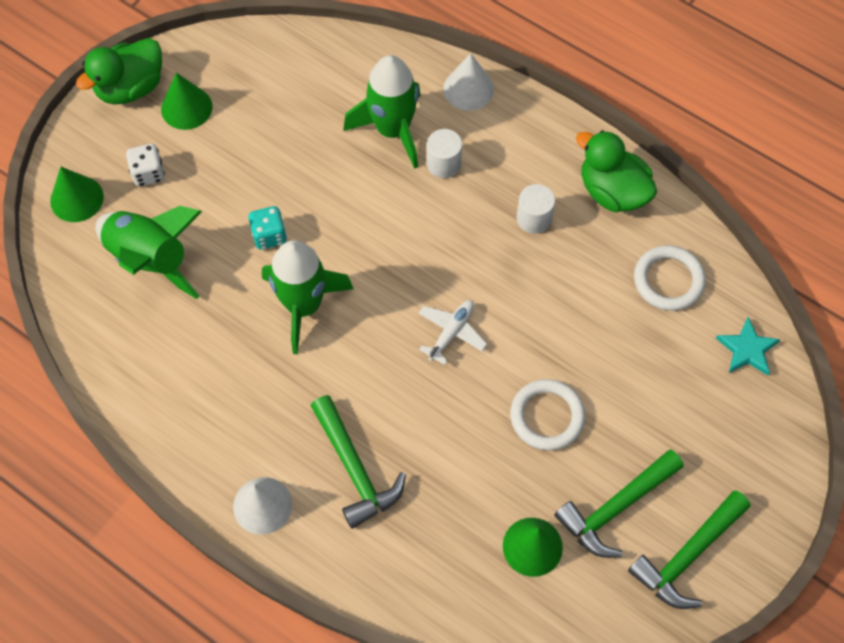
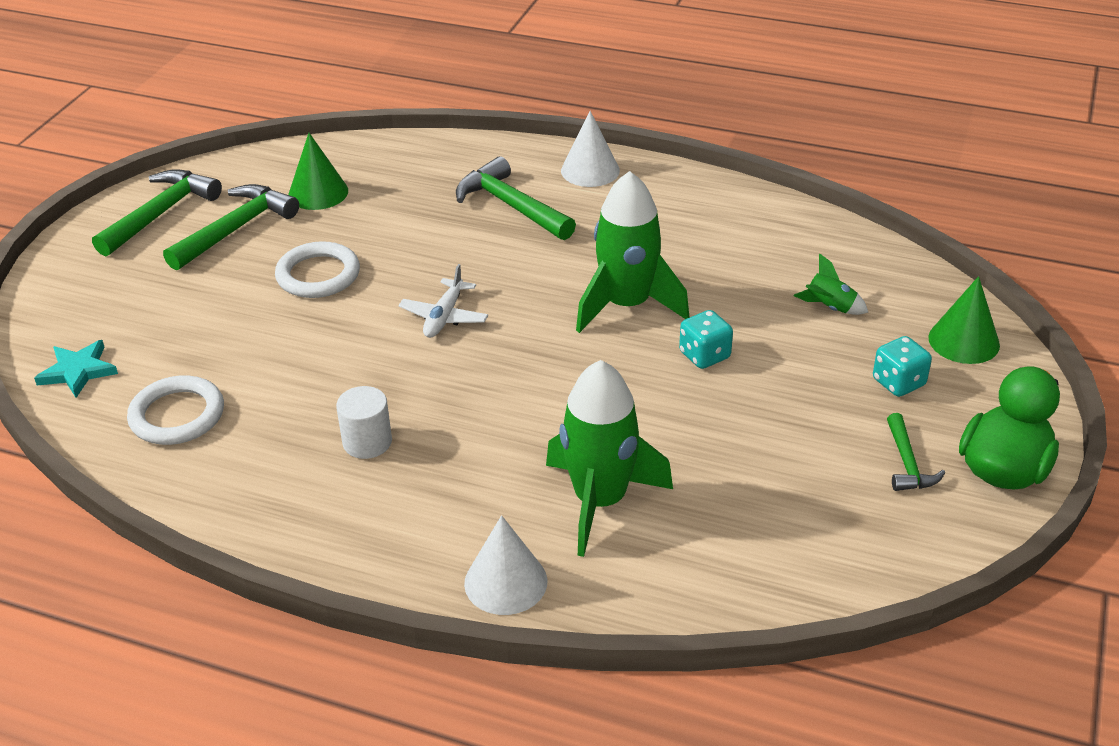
camera: 165 degrees right, 25 degrees down
(148, 173) = (898, 383): white dice -> turquoise dice
(151, 259) = (829, 307): green rocket -> green rocket, size x0.44
(186, 108) = (907, 463): green cone -> green hammer
(443, 163) = (510, 477): white cylinder -> none
(612, 191) = (259, 495): green duck -> none

